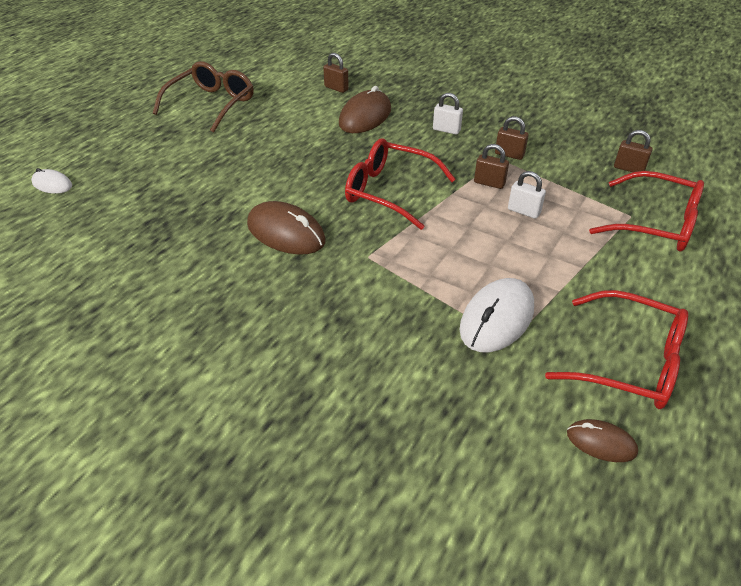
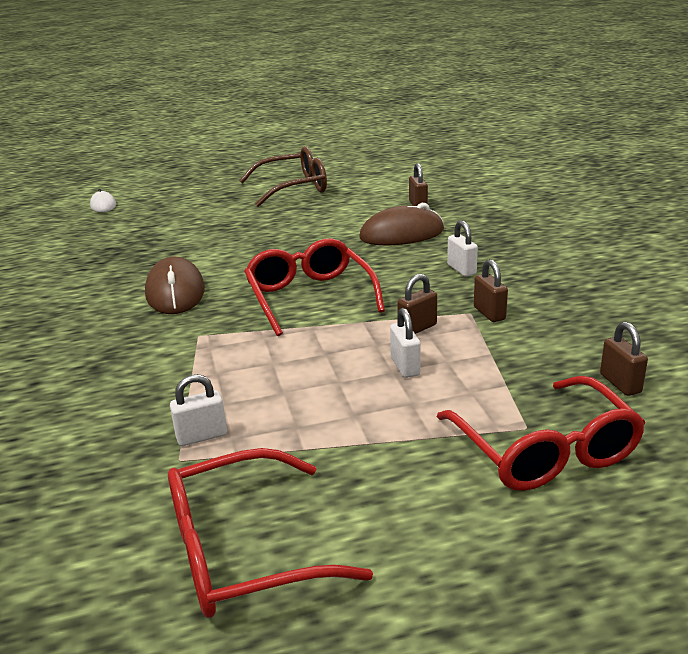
camera: 45 degrees right, 15 degrees down
(489, 183) = (417, 328): brown padlock -> brown padlock turned 75 degrees clockwise
(497, 318) = (202, 436): white mouse -> white padlock
(601, 442) = (80, 593): brown mouse -> none
(629, 362) = (243, 550): red glasses -> red glasses turned 90 degrees clockwise

